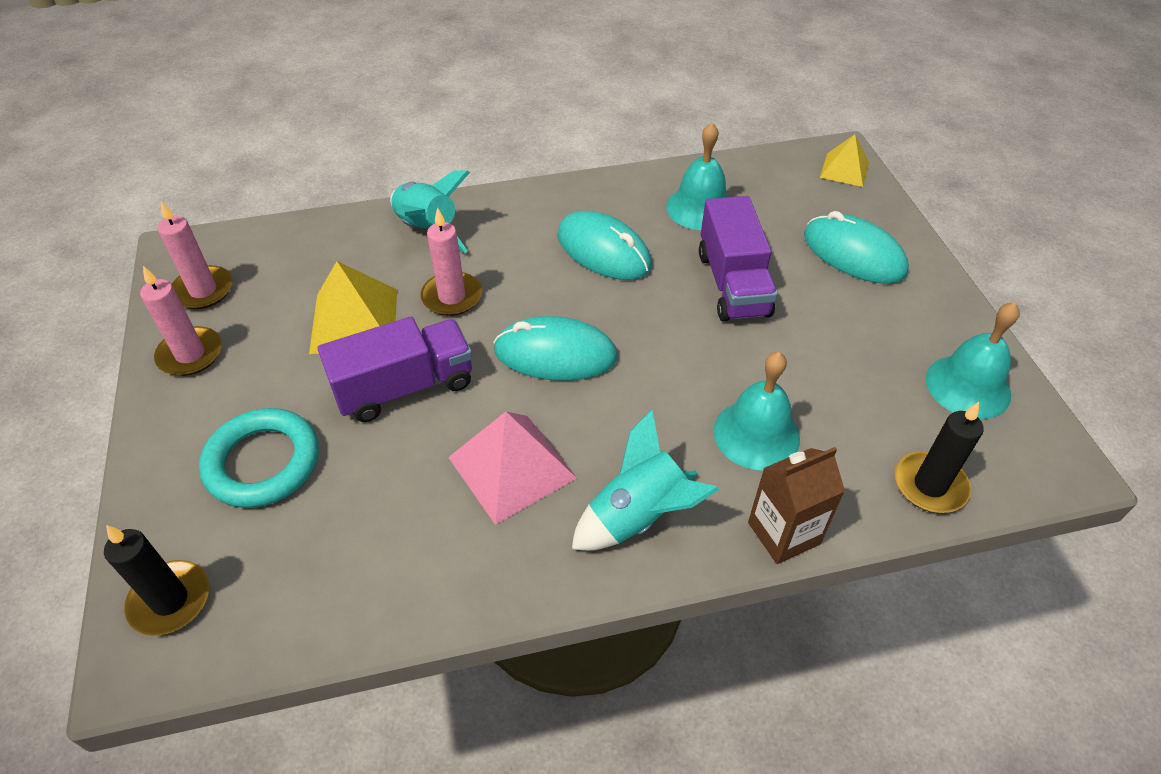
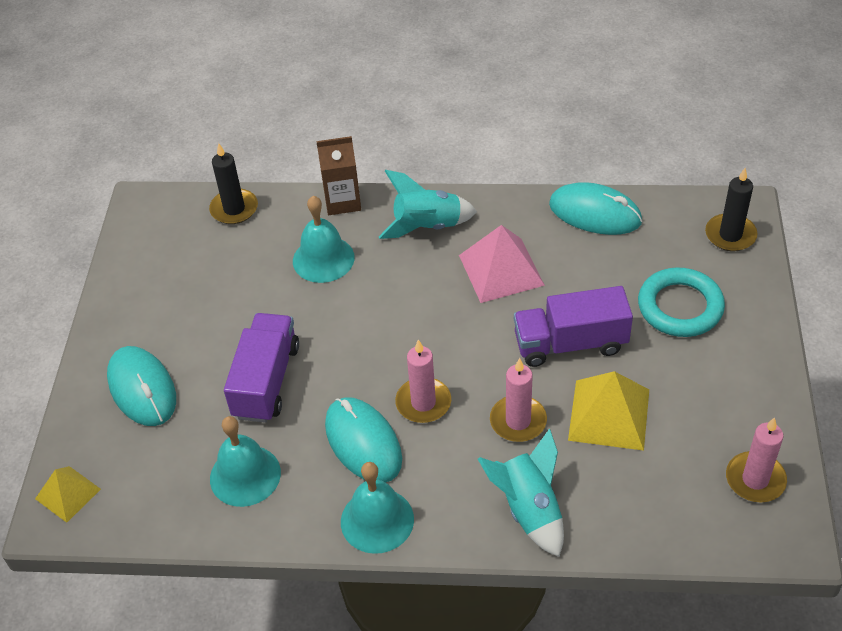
camera: 160 degrees left, 0 degrees up
(190, 354) = (753, 410): pink candle -> pink candle (423, 402)
(555, 354) = (443, 347): turquoise mouse -> turquoise mouse (595, 213)
(968, 386) = (153, 261): turquoise bell -> turquoise bell (377, 520)

